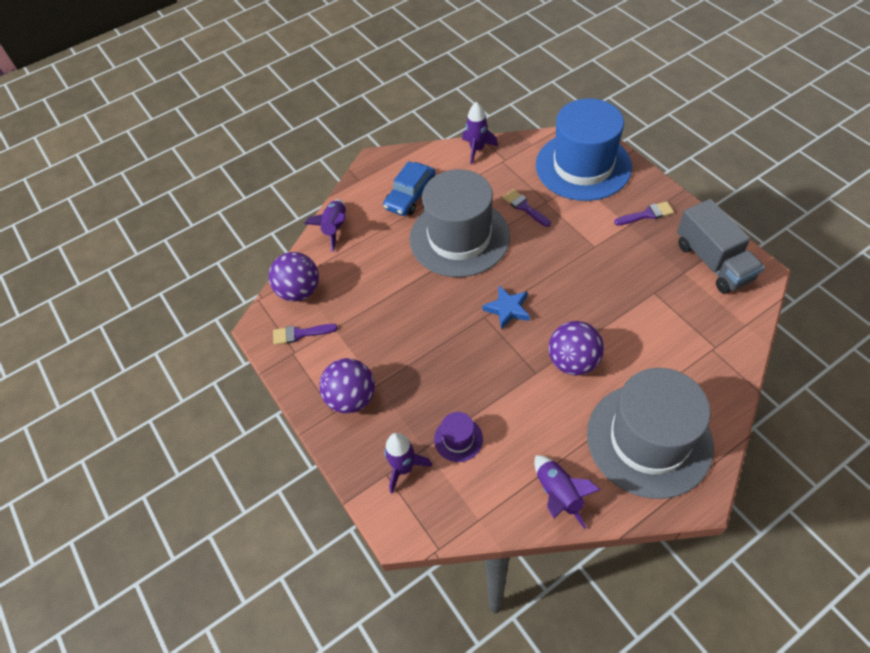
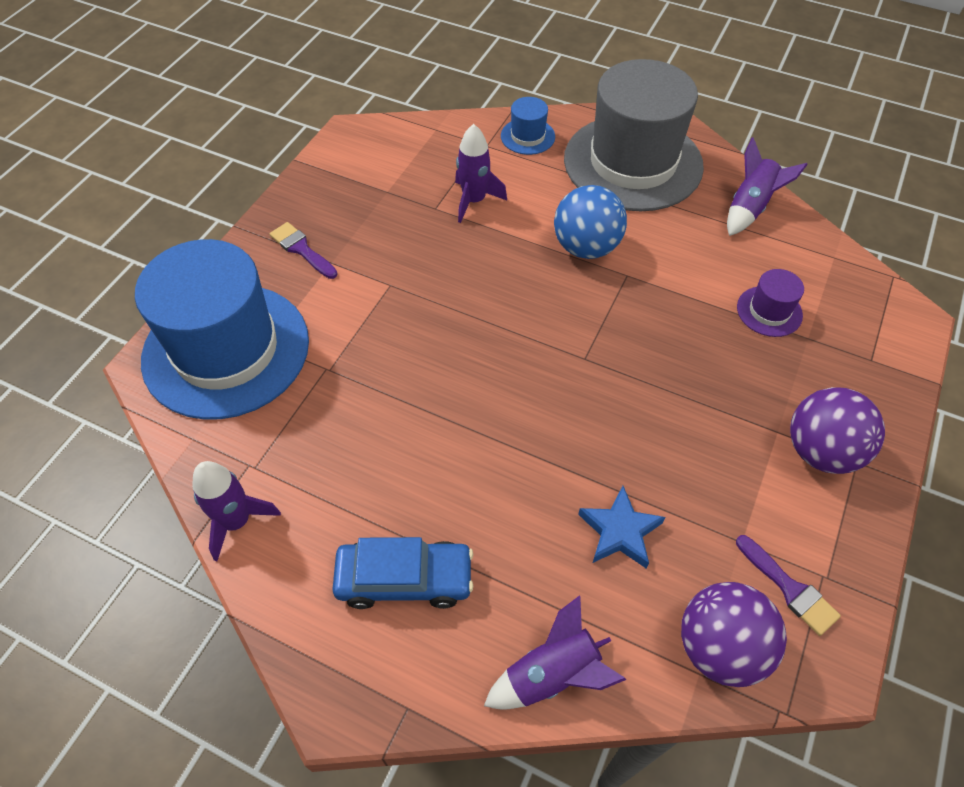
camera: 125 degrees left, 0 degrees up
(404, 468) = (849, 346): purple rocket -> purple rocket (474, 201)
(459, 237) = (461, 453): grey hat -> none
(507, 309) = (555, 338): blue star -> blue star (620, 531)
(524, 207) = (352, 392): purple brush -> none
(573, 361) = (586, 247): purple ball -> blue ball
(713, 262) = (356, 172): grey truck -> none
(713, 381) = (527, 136): none -> blue hat

